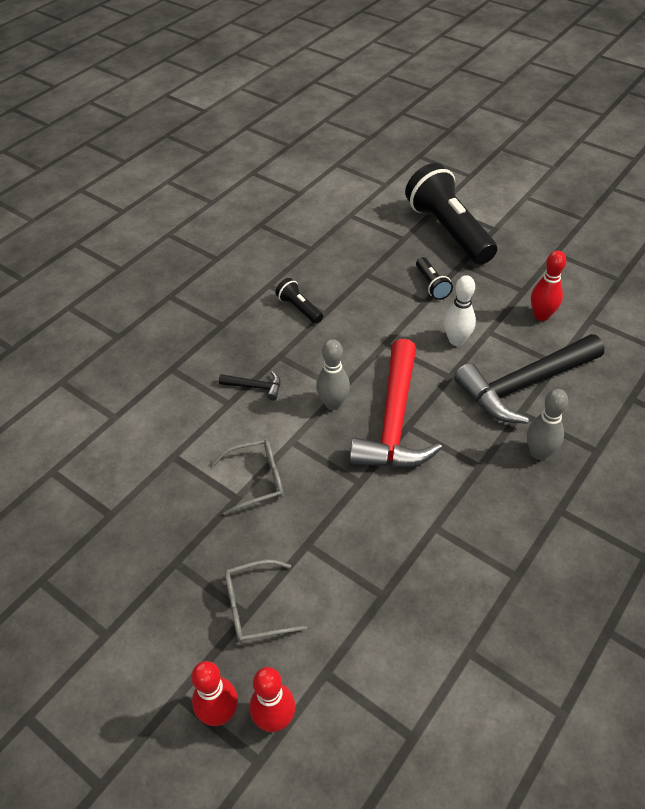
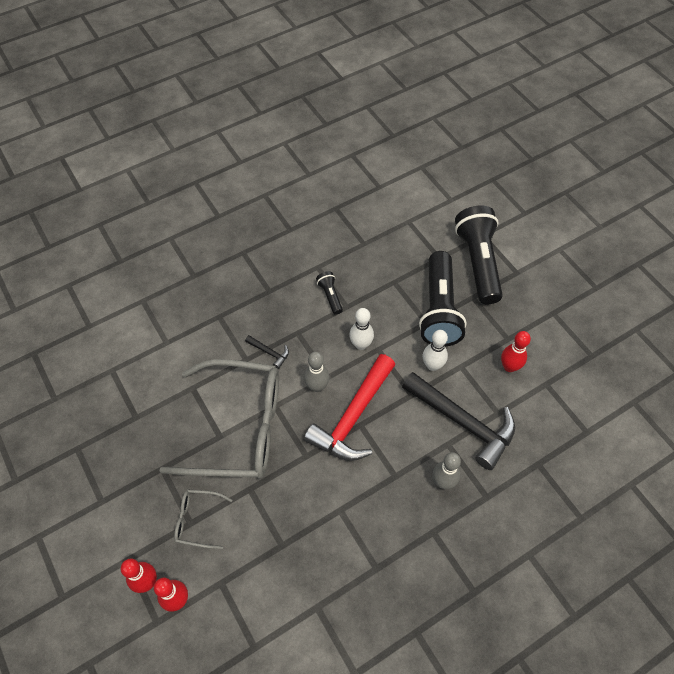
camera: 20 degrees right, 10 degrees up
(256, 480) = (238, 427): grey glasses -> grey glasses, size x2.36
(362, 345) = (361, 344): none -> white bowling pin
(431, 285) = (439, 309): black flashlight -> black flashlight, size x2.28
(524, 385) = (463, 422): black hammer -> black hammer turned 135 degrees counterclockwise

